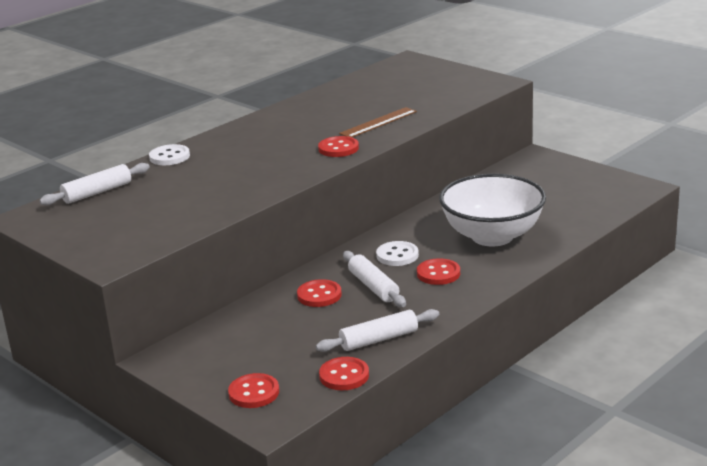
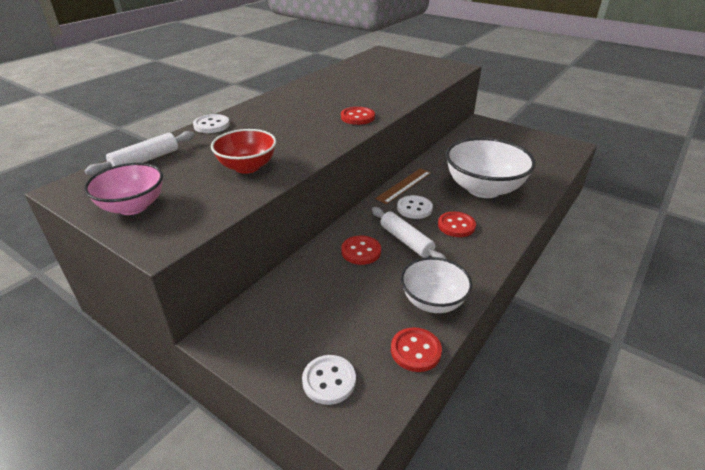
camera: 10 degrees left, 10 degrees up
(85, 234) = (133, 207): none -> pink bowl
(201, 200) = (247, 167): none -> red bowl
(254, 393) = (329, 380): red button -> white button
(378, 122) = (381, 96): brown ruler -> brown ruler (404, 185)
(379, 339) = (433, 301): white rolling pin -> white bowl

